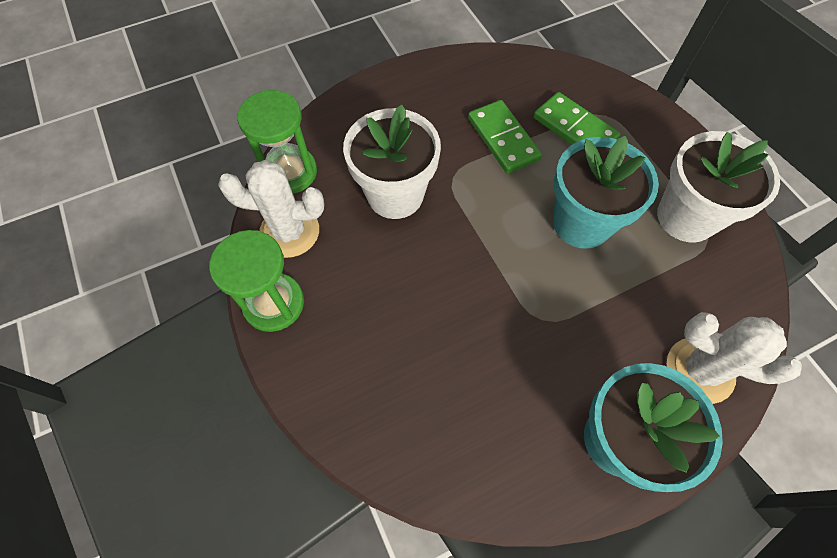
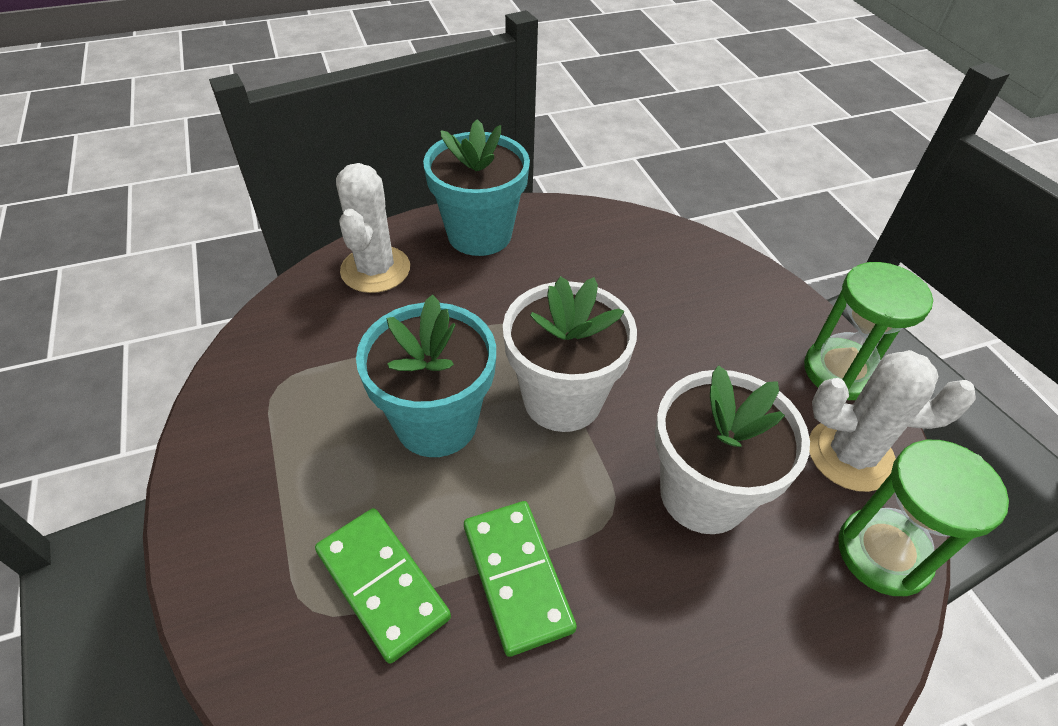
camera: 175 degrees left, 15 degrees down
(686, 217) = (288, 414): white flower pot -> white flower pot (562, 399)
(699, 370) = (375, 269): white cactus -> white cactus turned 60 degrees clockwise

